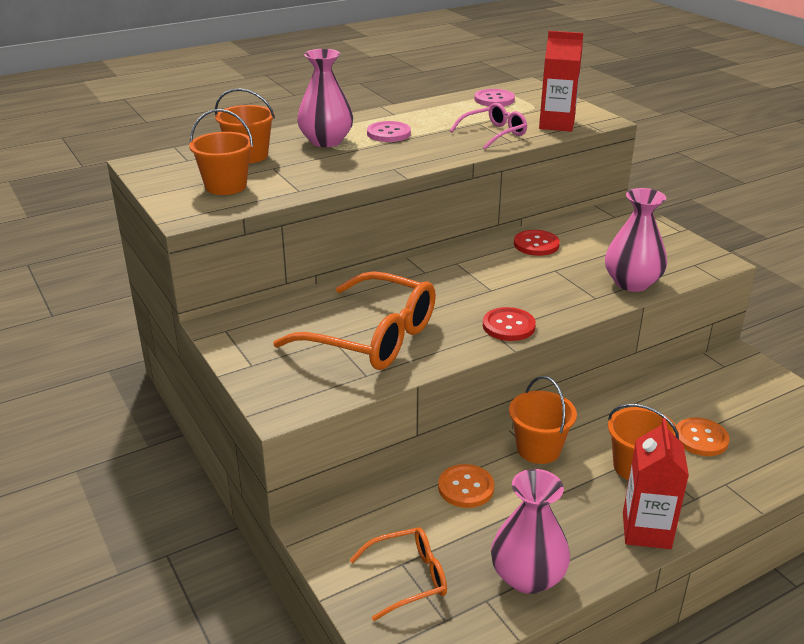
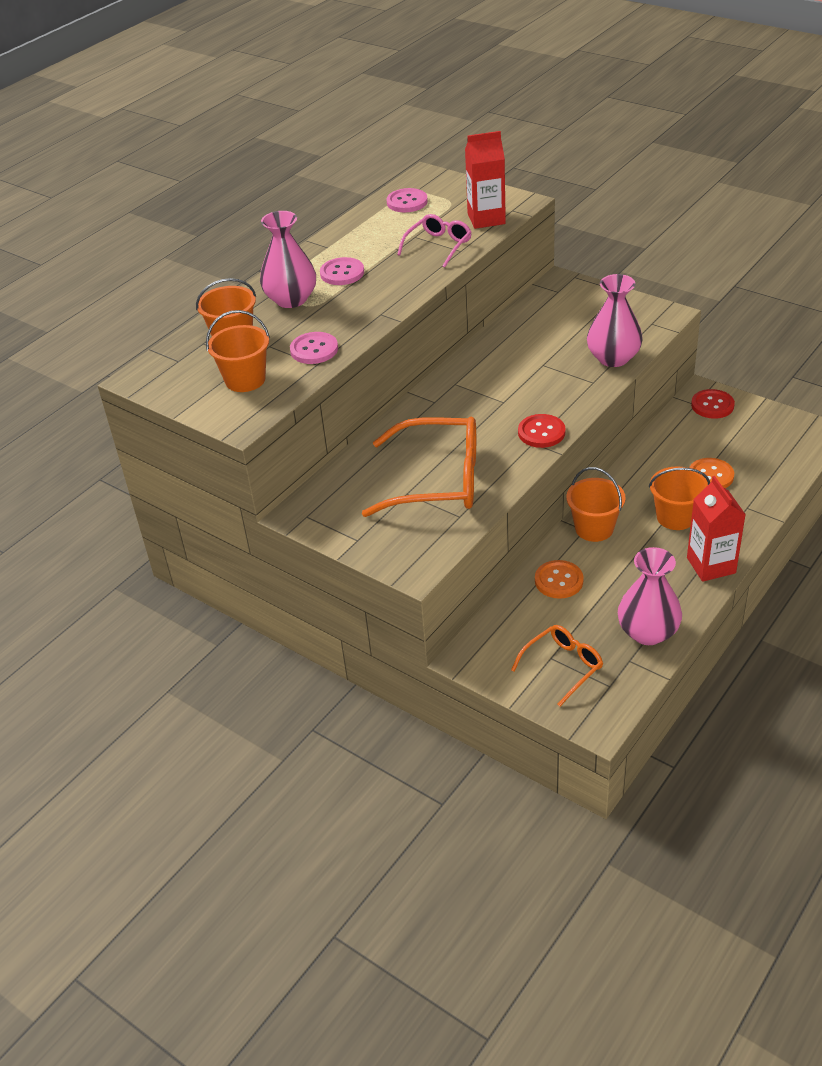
camera: 20 degrees left, 10 degrees up
(308, 179) = (314, 350): none -> pink button
(536, 244) = (510, 343): red button -> red button (712, 405)

